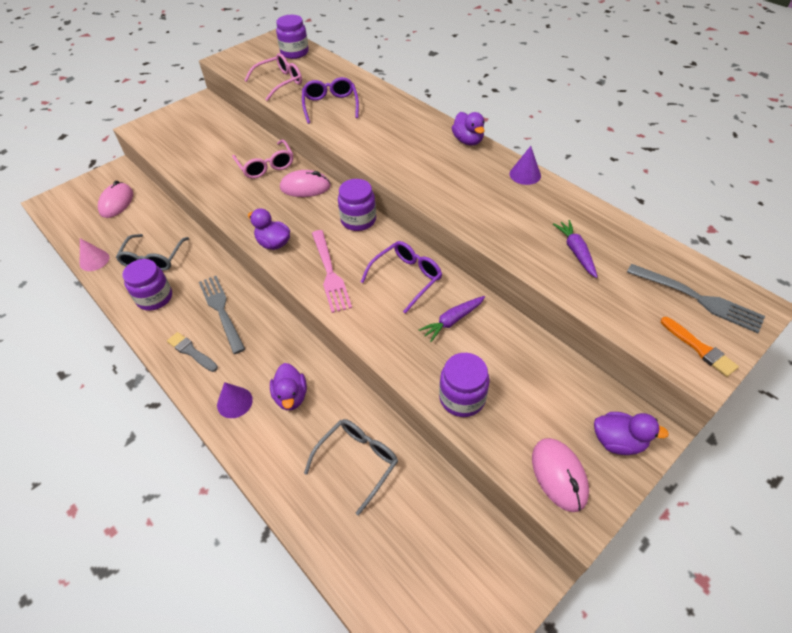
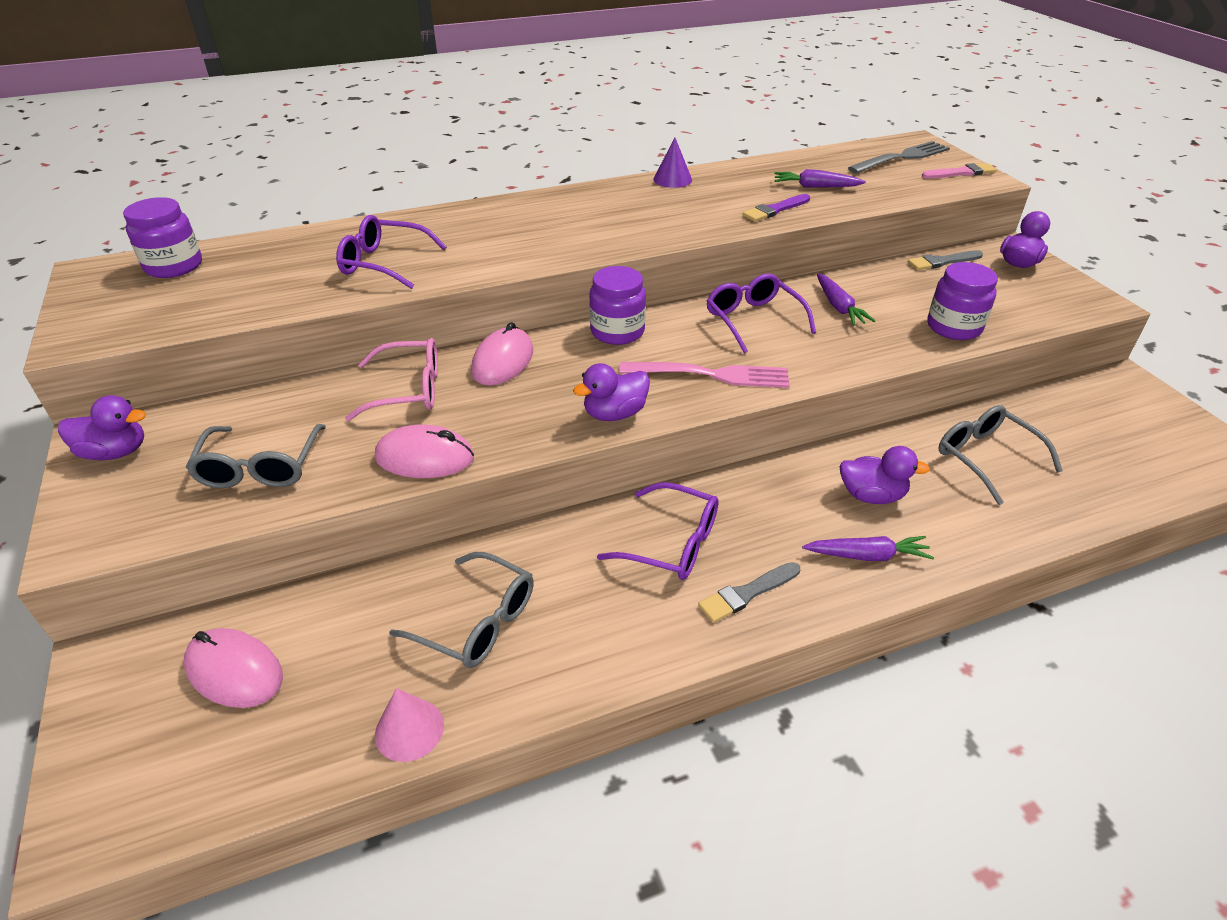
camera: 70 degrees left, 10 degrees down
(155, 298) = (590, 631): purple jar -> none
(194, 148) = (260, 467): none -> grey glasses
(221, 311) = (671, 543): grey fork -> purple glasses
(234, 402) = (867, 555): purple cone -> purple carrot
(279, 82) = (251, 295): pink glasses -> none
(468, 141) = (578, 193): purple duck -> purple duck (115, 452)
(512, 237) = (775, 210): none -> purple brush
(559, 475) = (1055, 300): pink mouse -> pink mouse (425, 458)
(577, 379) = (942, 262): none -> grey brush
(699, 348) = (961, 173): orange brush -> pink brush

